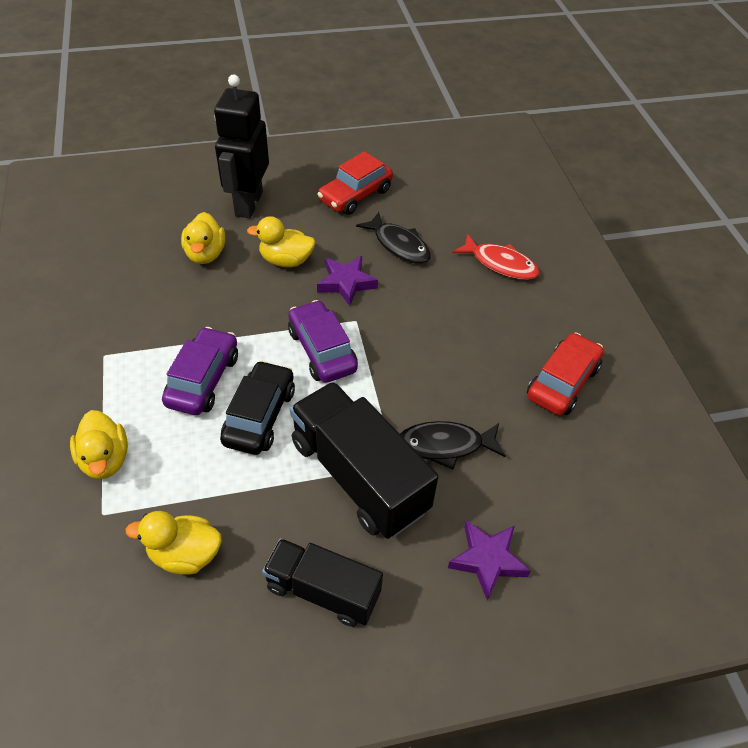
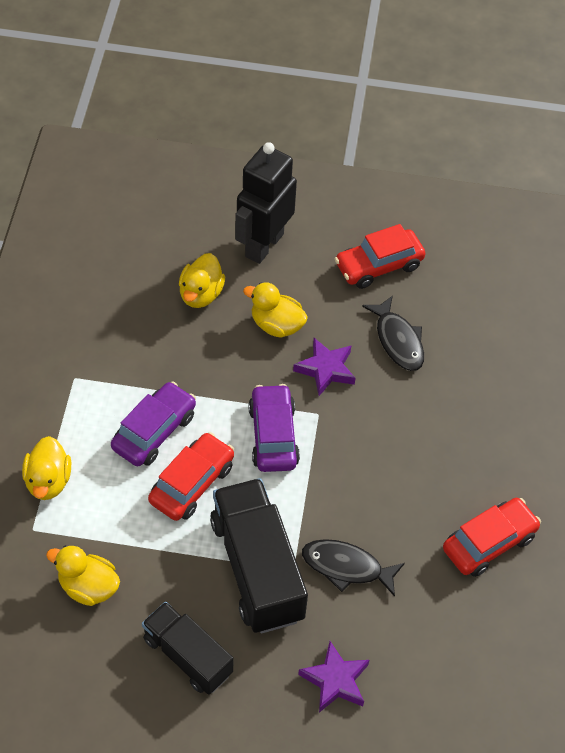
camera: 20 degrees right, 5 degrees up
(259, 416) = (192, 483): black car -> red car
(500, 264) = (493, 394): red fish -> none

